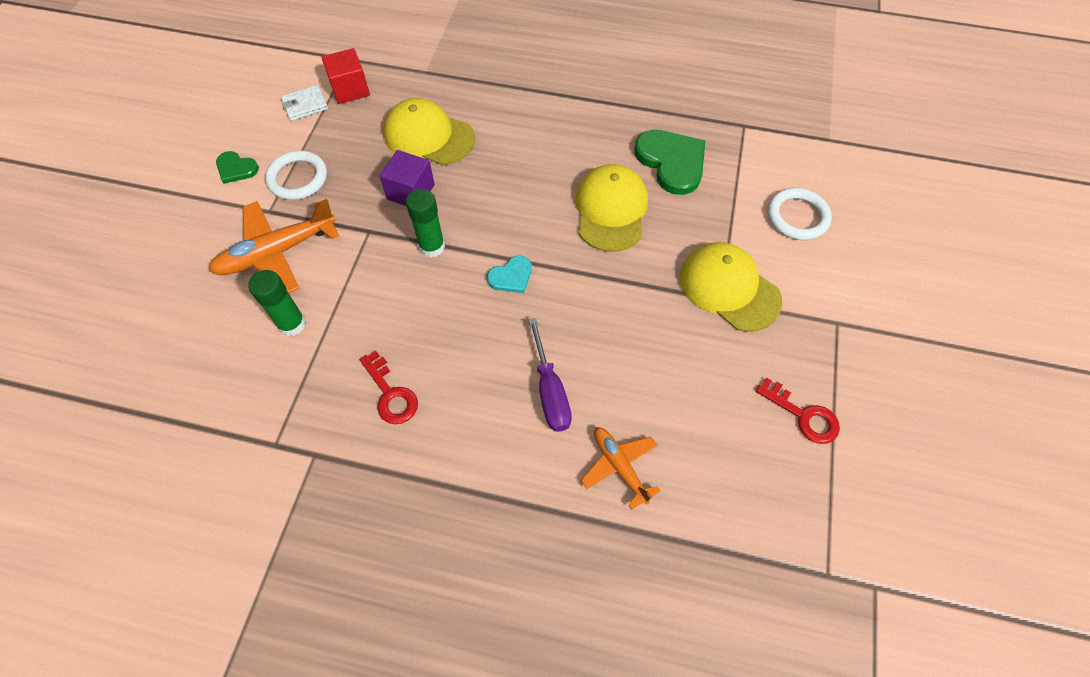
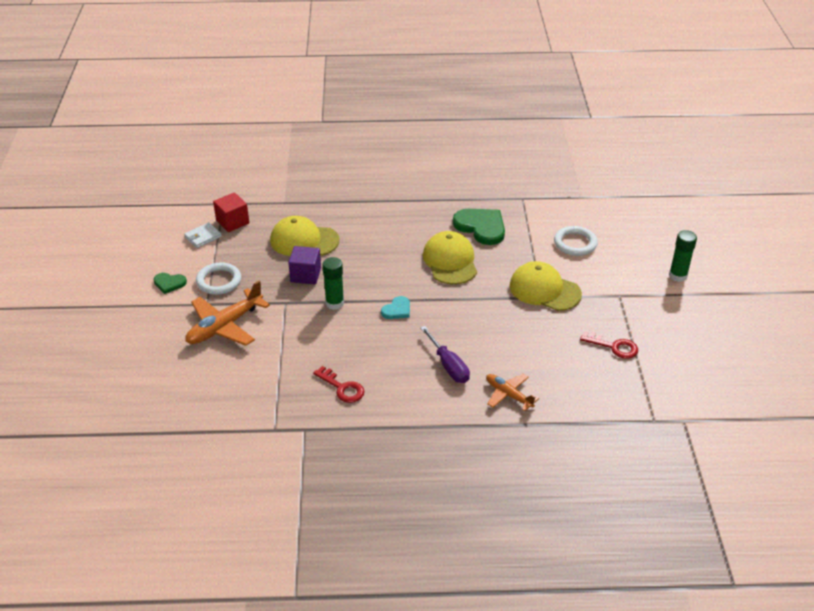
camera: 15 degrees left, 20 degrees down
(292, 324) = (255, 364): green glue stick -> green glue stick (678, 276)

